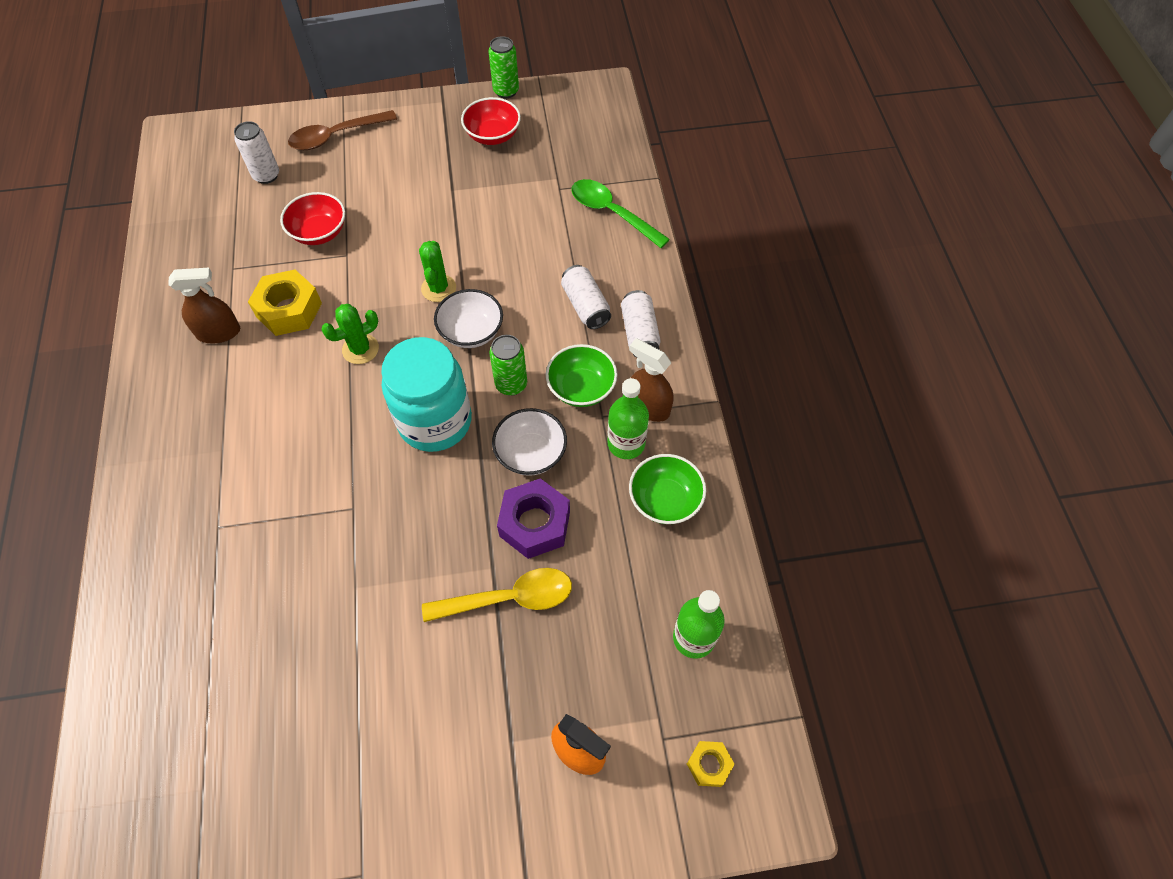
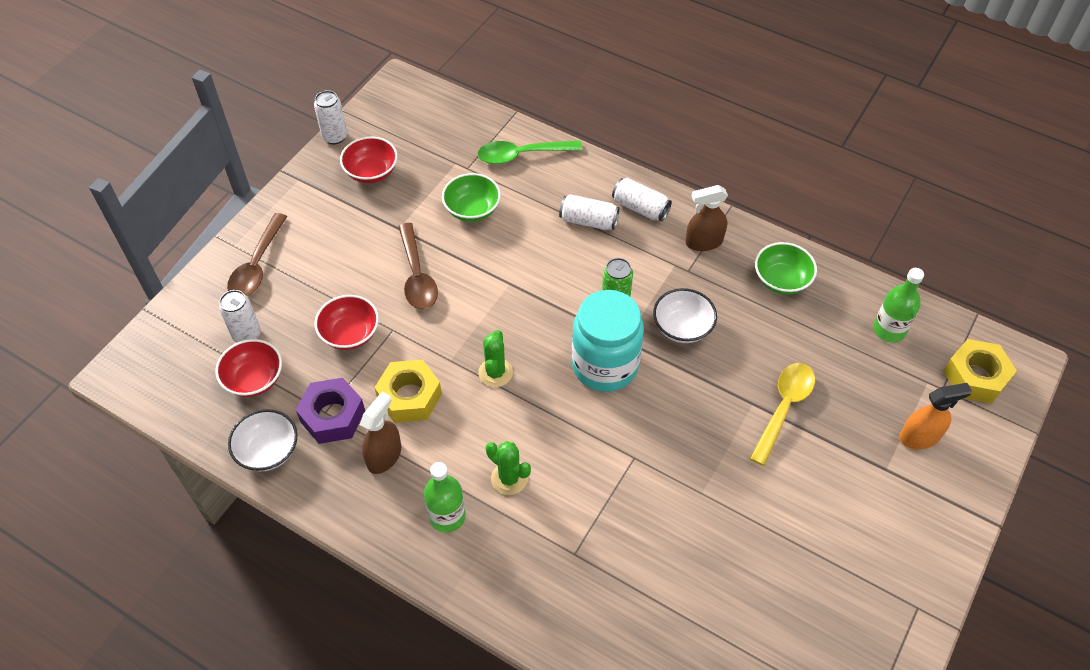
camera: 50 degrees left, 5 degrees down
(229, 207) = (254, 379): none -> red bowl
(414, 233) = (417, 276): none -> brown spoon
(438, 288) = (486, 292): green cactus -> green cactus (509, 478)
(471, 331) = (546, 297): white bowl -> white bowl (268, 451)
(506, 91) = (335, 137): green can -> white can
(535, 524) = (739, 359): purple nut -> purple nut (333, 416)
(581, 388) = (655, 267): green bowl -> green bowl (472, 209)
(626, 443) = (721, 272): green bottle -> green bottle (447, 516)
(709, 765) = (975, 377): yellow nut -> yellow nut, size x1.89

